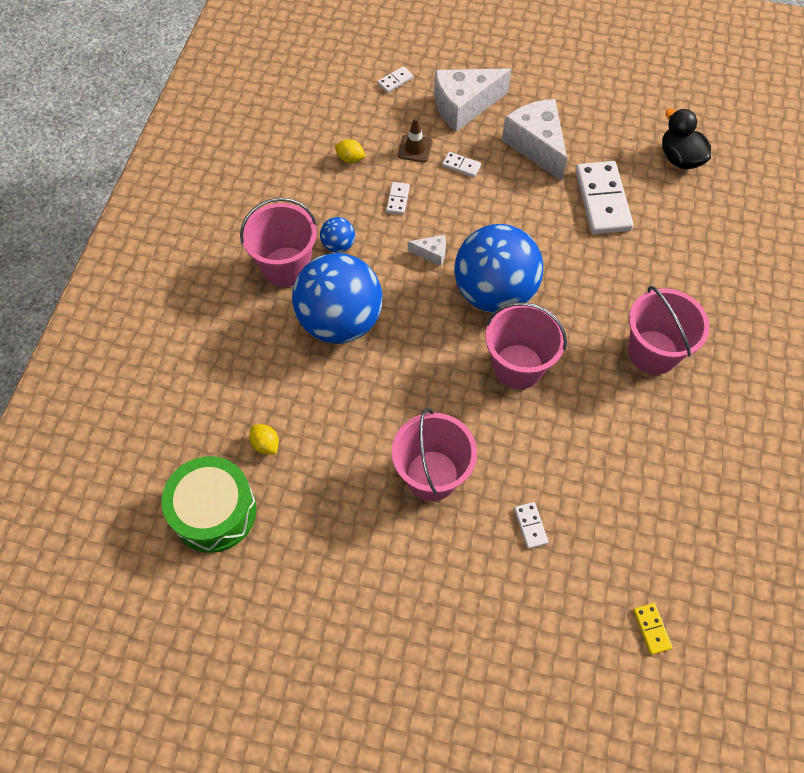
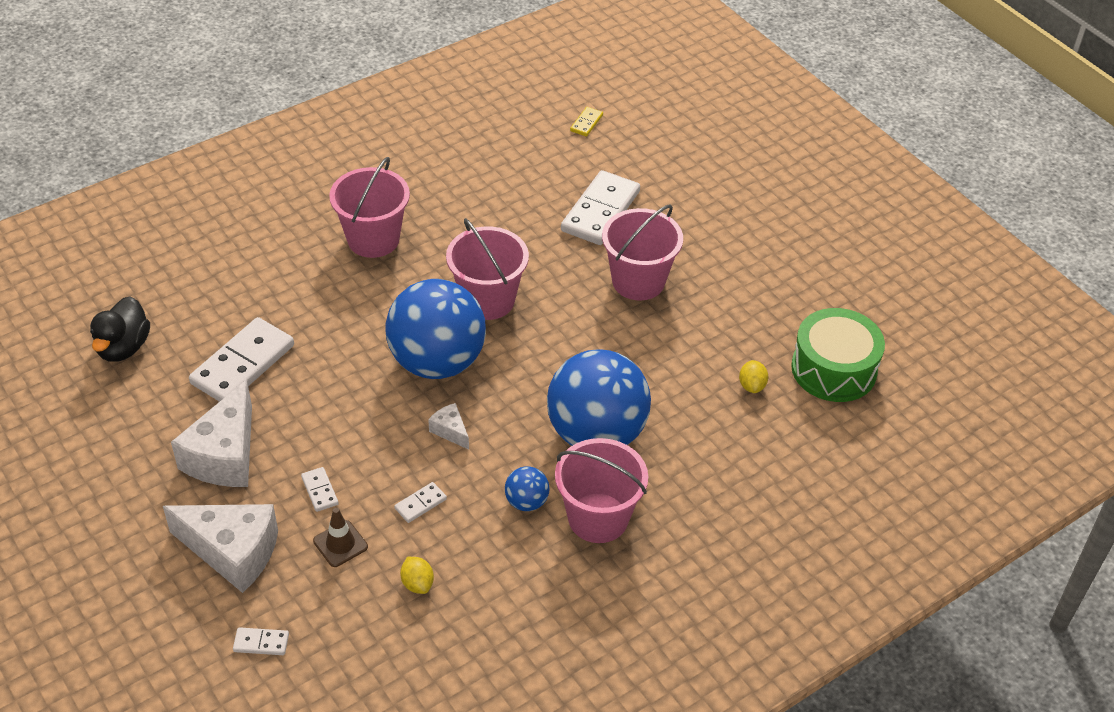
camera: 140 degrees left, 15 degrees down
(530, 526) = (600, 211): white domino -> white domino, size x2.26

